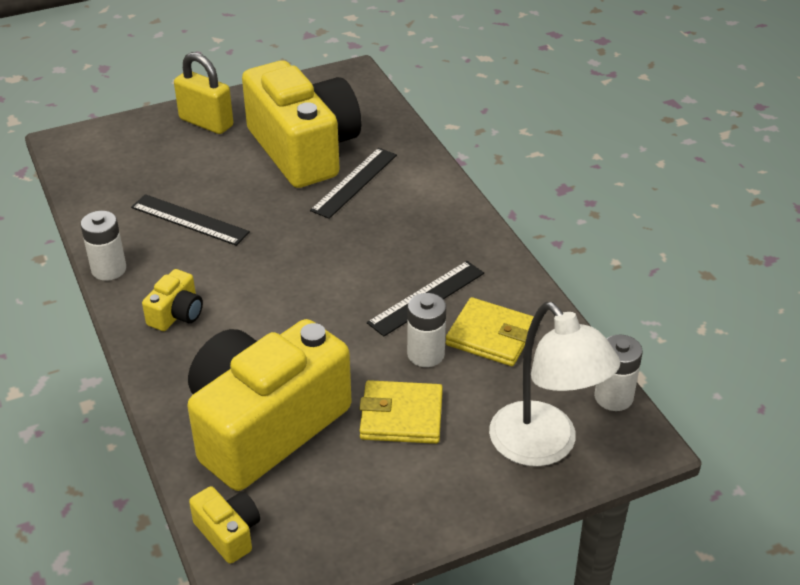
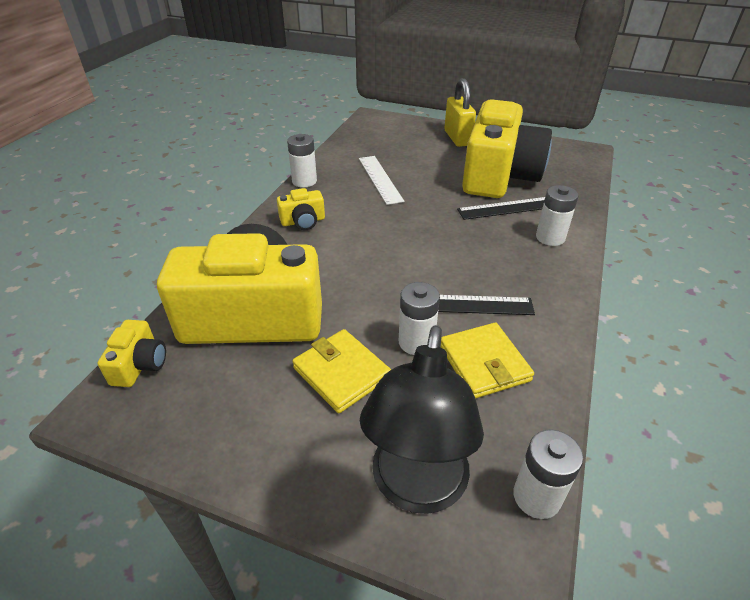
camera: 45 degrees right, 0 degrees up
(189, 220) = (380, 179): black ruler -> white ruler
(422, 194) = (550, 237): none -> white battery
(544, 447) = (416, 488): white lamp -> black lamp

